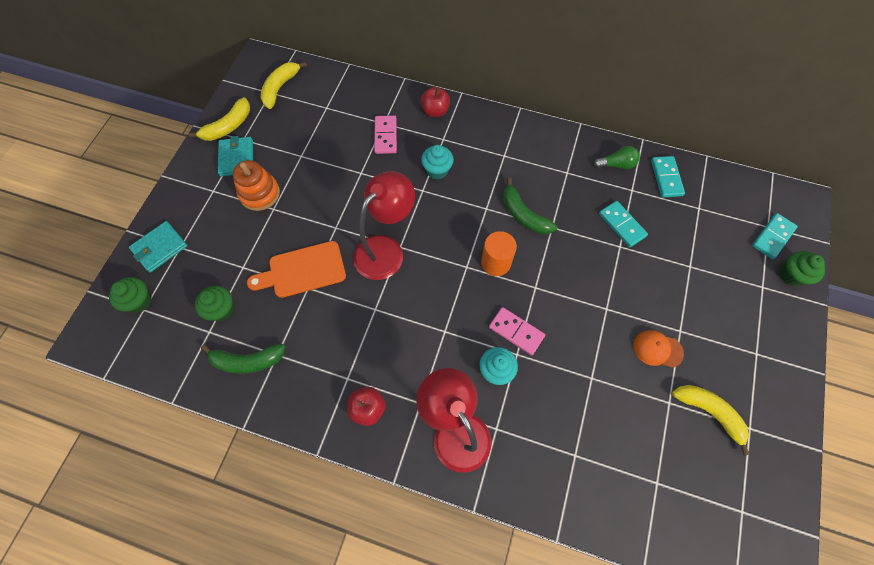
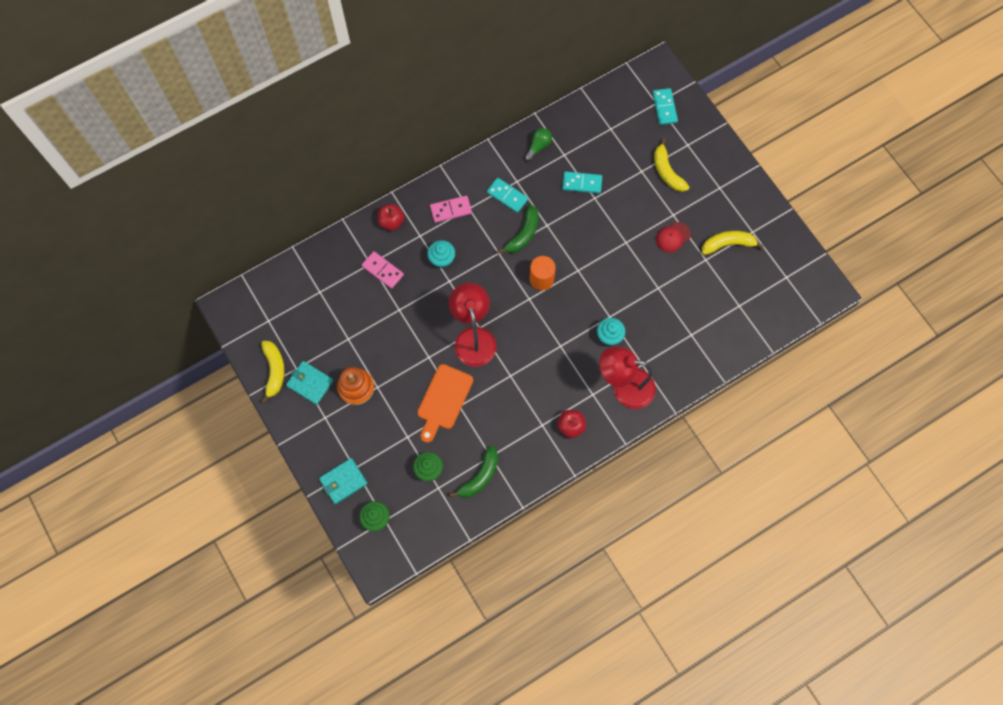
camera: 50 degrees left, 5 degrees up
(160, 248) = (343, 481): turquoise wallet -> turquoise wallet turned 60 degrees clockwise
(280, 88) = (270, 310): yellow banana -> yellow banana (667, 171)
(516, 332) = (596, 305): pink domino -> pink domino (451, 210)
(523, 215) = (523, 234): green banana -> green banana turned 60 degrees counterclockwise
(657, 349) = (672, 237): orange cap -> red cap
(666, 178) = (574, 127): turquoise domino -> turquoise domino (507, 196)
(792, 275) = (695, 122): green cupcake -> none

